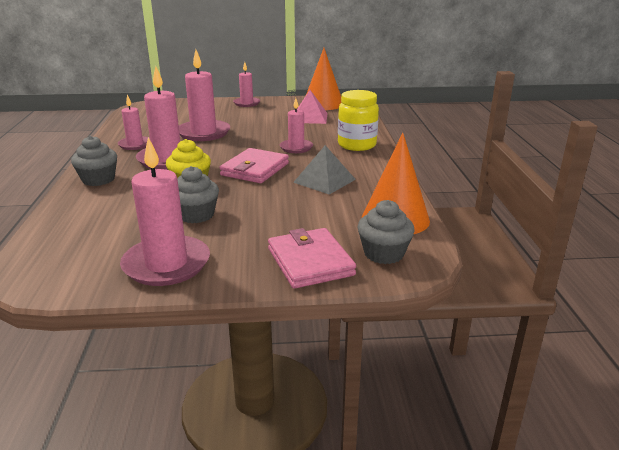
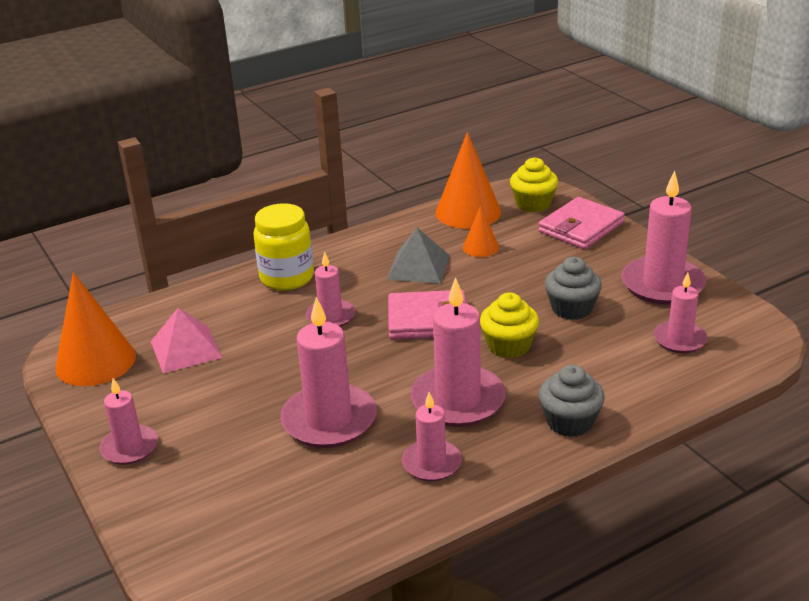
camera: 115 degrees left, 5 degrees up
(95, 241) = (679, 340): none -> pink candle
(327, 208) = (480, 247): none -> orange cone
(383, 253) = (533, 204): grey cupcake -> yellow cupcake

